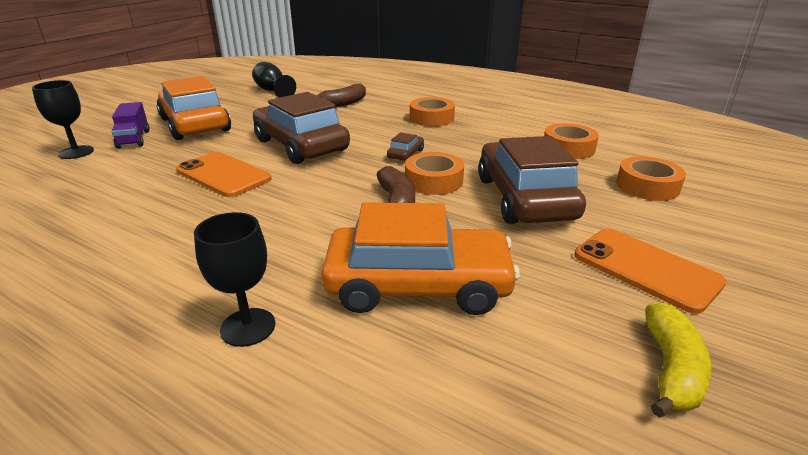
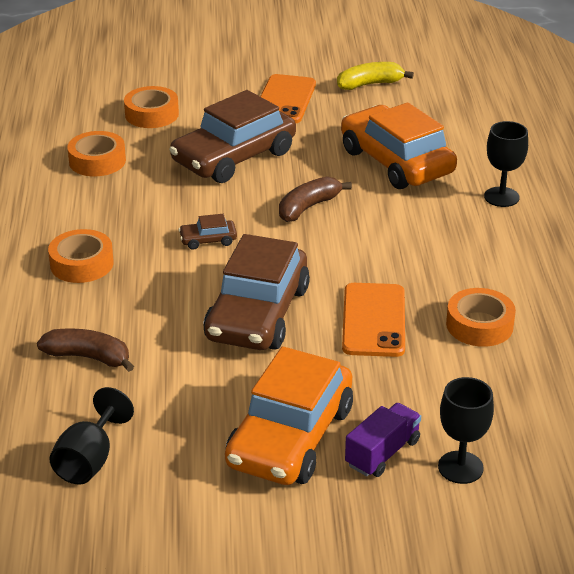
camera: 125 degrees left, 5 degrees up
(433, 181) = (250, 205): orange tape -> orange tape (479, 325)

